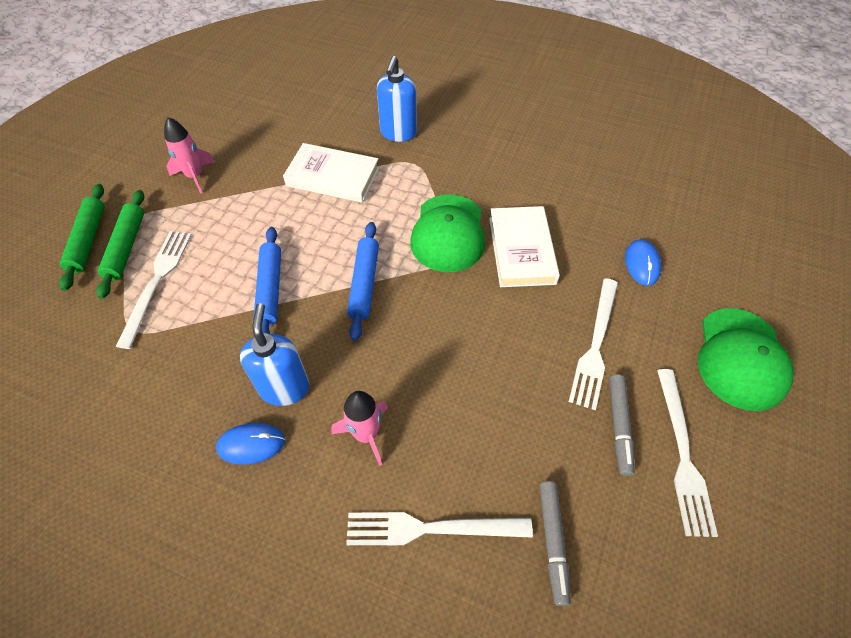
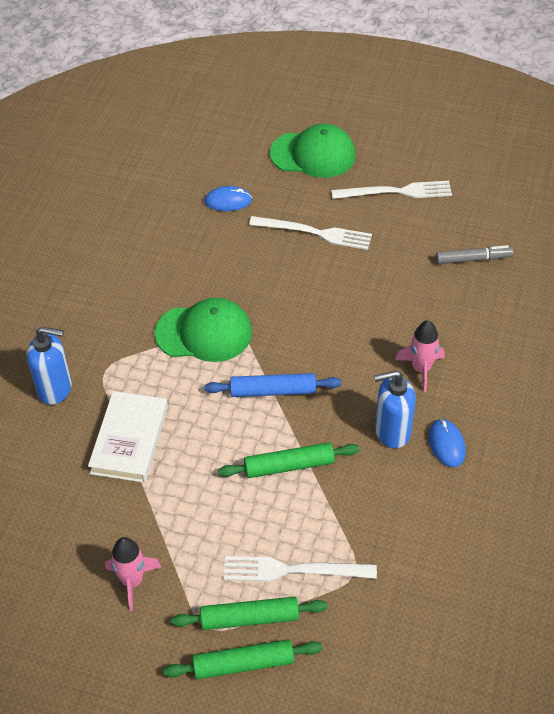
camera: 95 degrees left, 5 degrees down
(270, 289) = (289, 465): blue rolling pin -> green rolling pin
(431, 528) = (481, 323): white fork -> none
(521, 250) = (220, 279): white book -> none
(619, 426) = (382, 223): grey marker -> none

